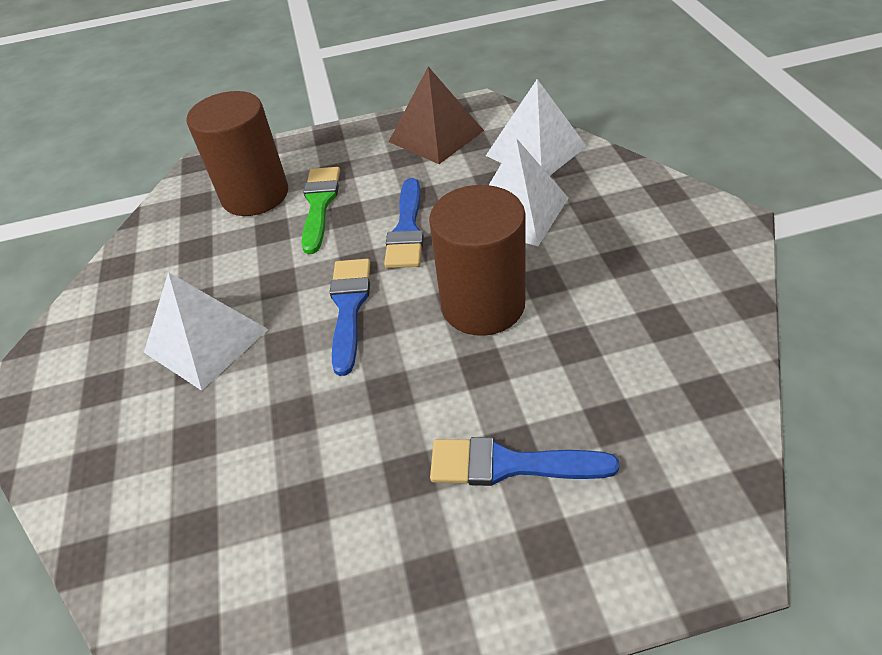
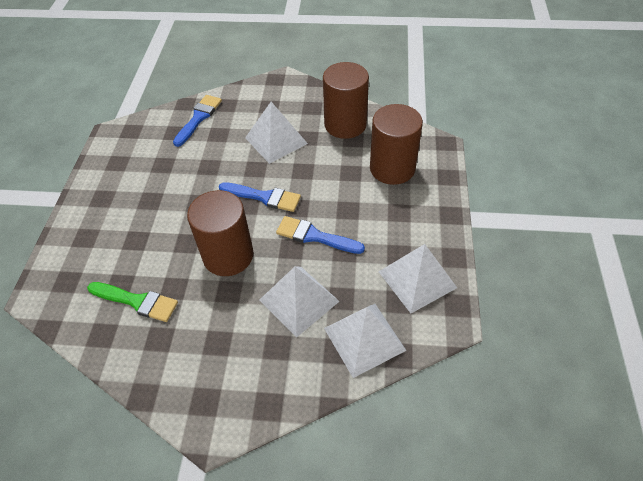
camera: 105 degrees right, 5 degrees up
(158, 266) = (345, 124): none -> brown cylinder
(319, 204) = (365, 198): green brush -> green brush (137, 301)
(435, 136) = (417, 279): brown pyramid -> white pyramid
(509, 464) = (128, 236): blue brush -> blue brush (198, 118)

